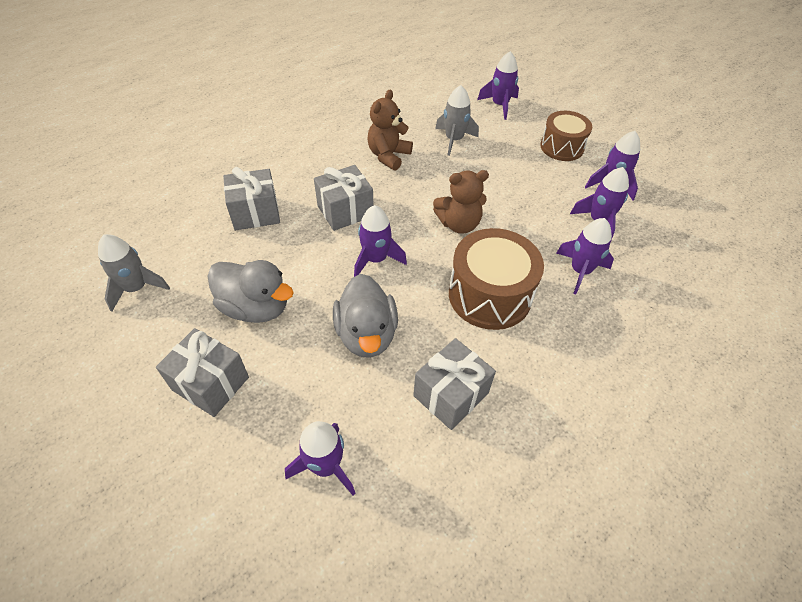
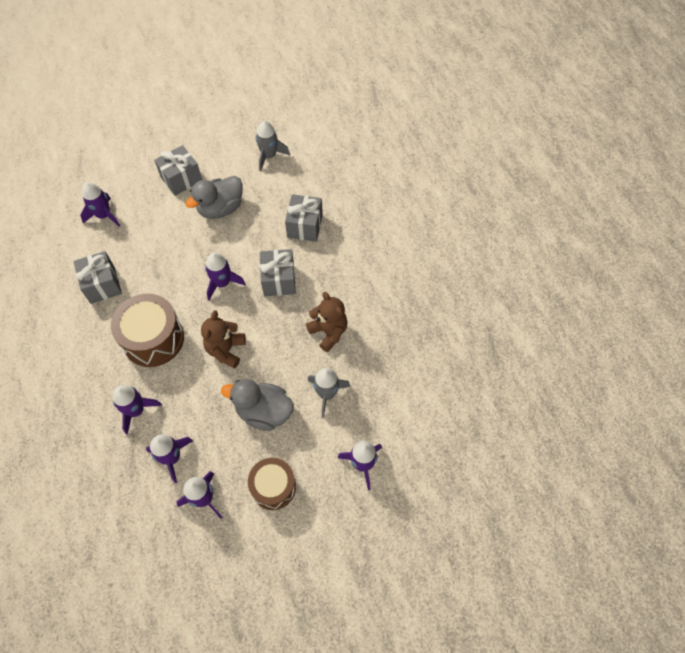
camera: 115 degrees right, 10 degrees up
(366, 334) = (167, 258): grey duck -> grey duck (264, 412)

